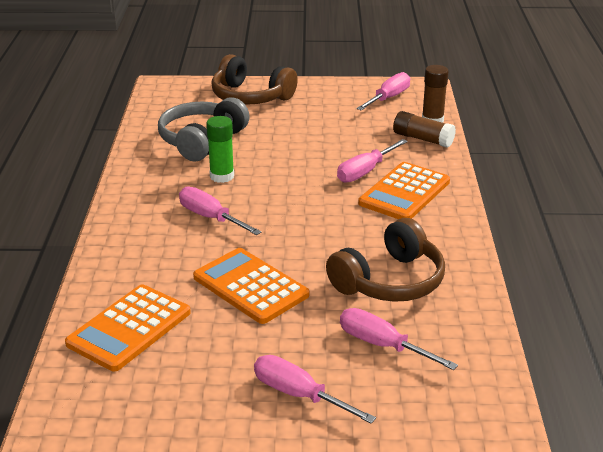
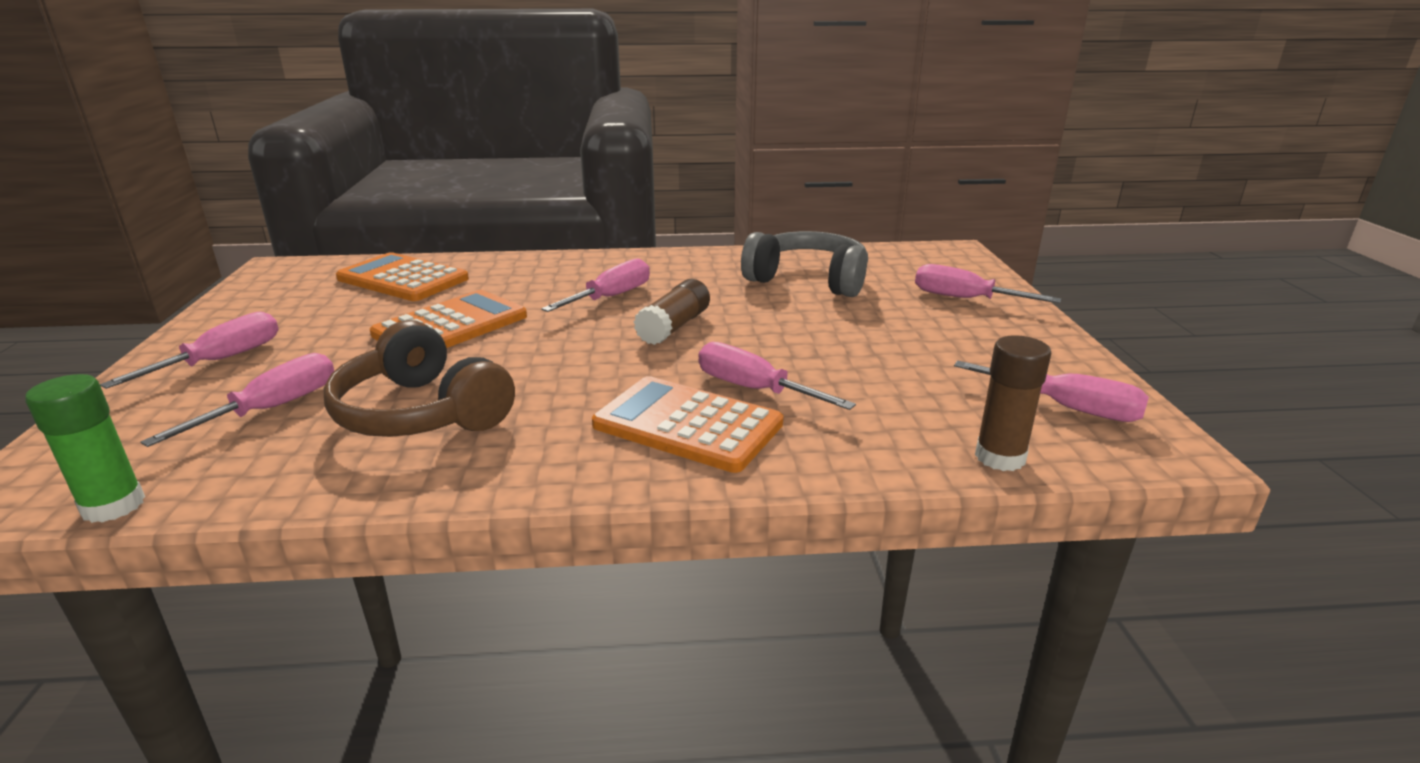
camera: 85 degrees right, 5 degrees down
(222, 176) = (715, 296): green glue stick -> green glue stick (113, 506)
(250, 97) = (965, 299): brown headphones -> pink screwdriver
(423, 139) = (906, 445): brown glue stick -> brown glue stick (674, 327)

